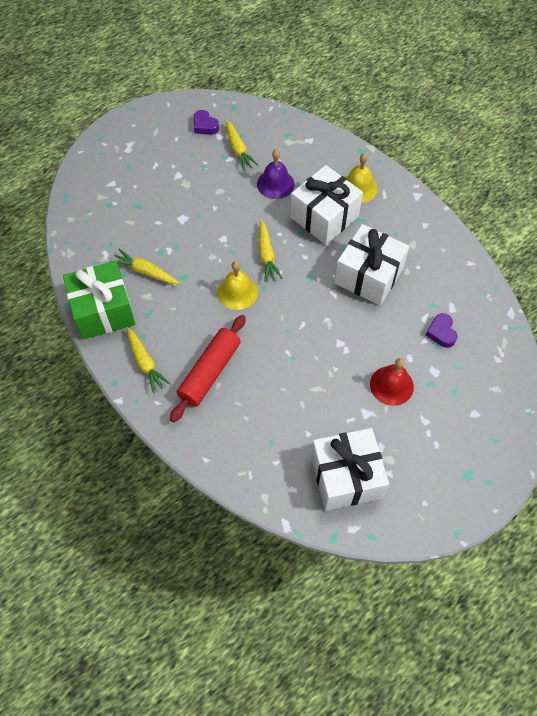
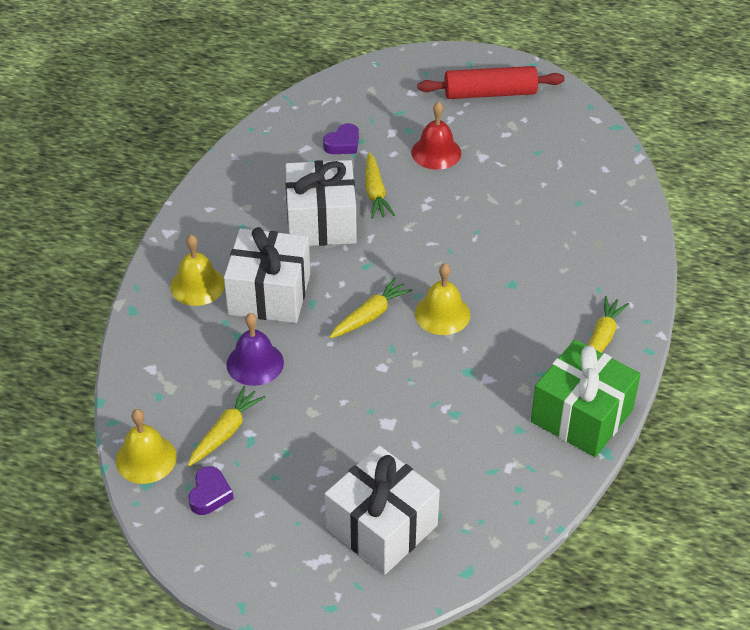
camera: 125 degrees left, 15 degrees down
(145, 271) = (495, 410): yellow carrot -> yellow carrot (375, 192)
(210, 372) = (557, 283): red rolling pin -> red rolling pin (490, 93)
(249, 112) = (146, 458): none -> yellow bell
(346, 476) = (556, 142): white gift -> white gift (381, 527)

